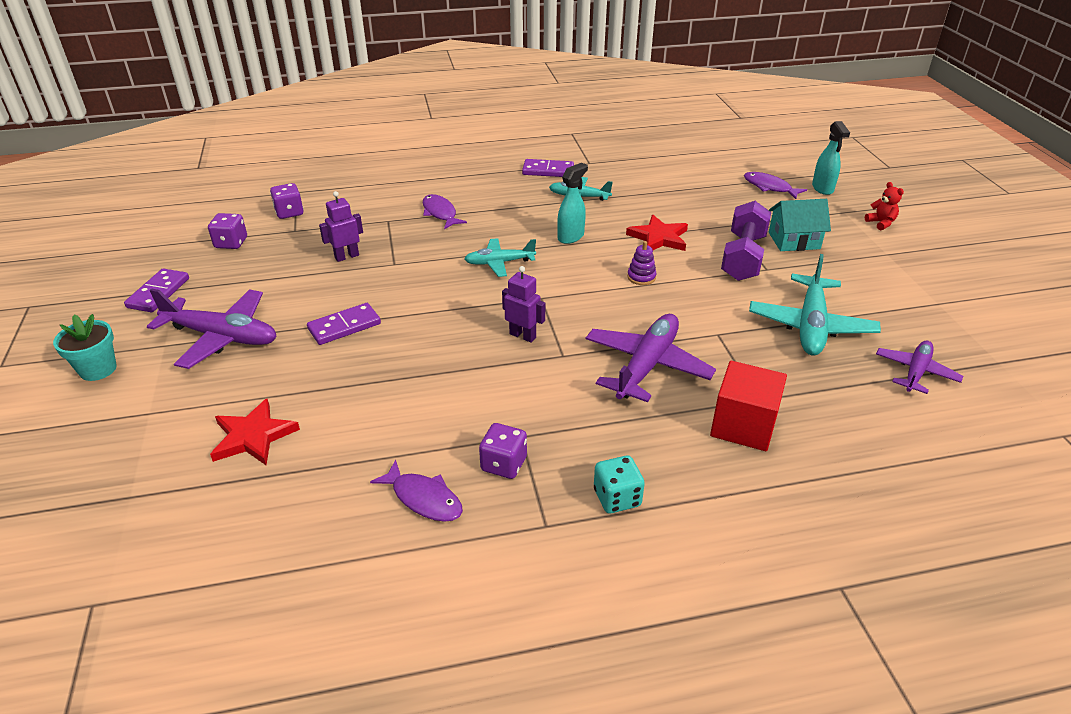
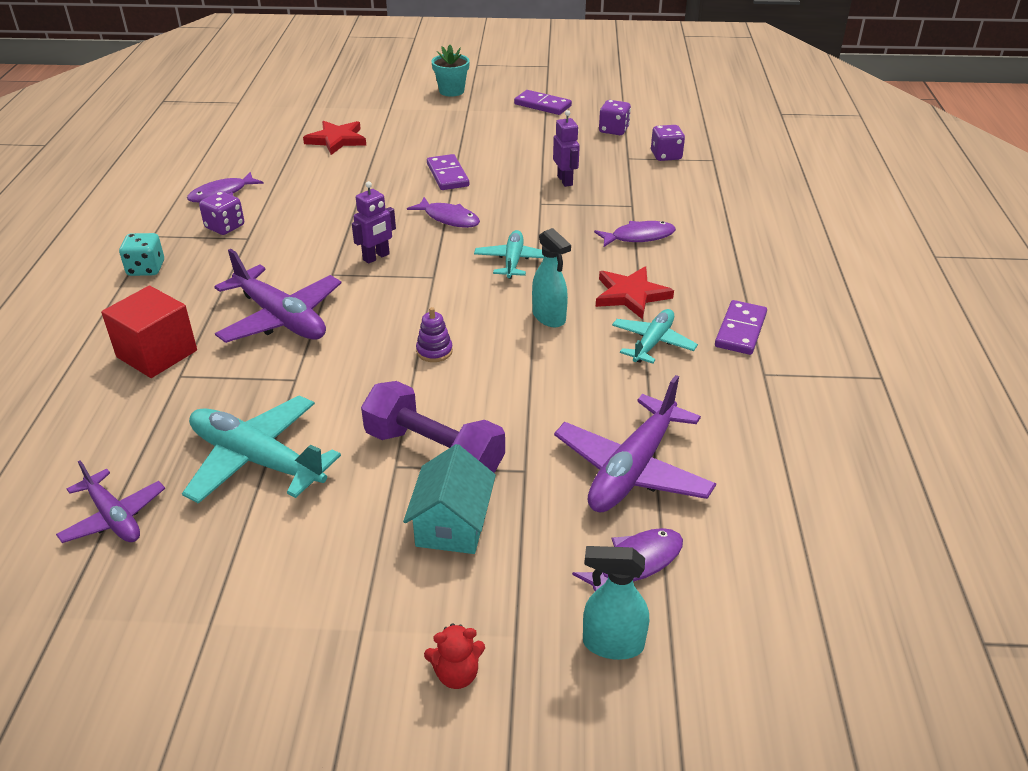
camera: 105 degrees right, 0 degrees up
(222, 337) = (464, 129): purple plane -> purple plane (633, 469)
(437, 308) = (449, 218): none -> purple fish
(659, 238) = (517, 388): red star -> red star (630, 295)

